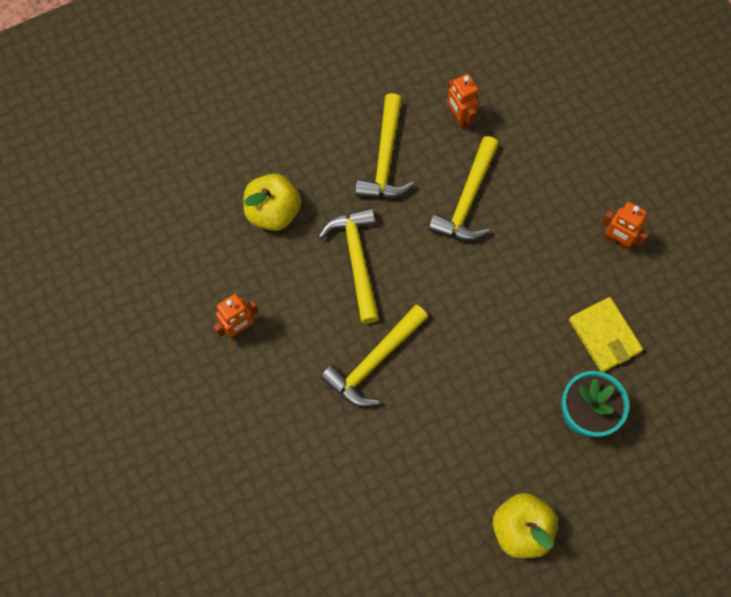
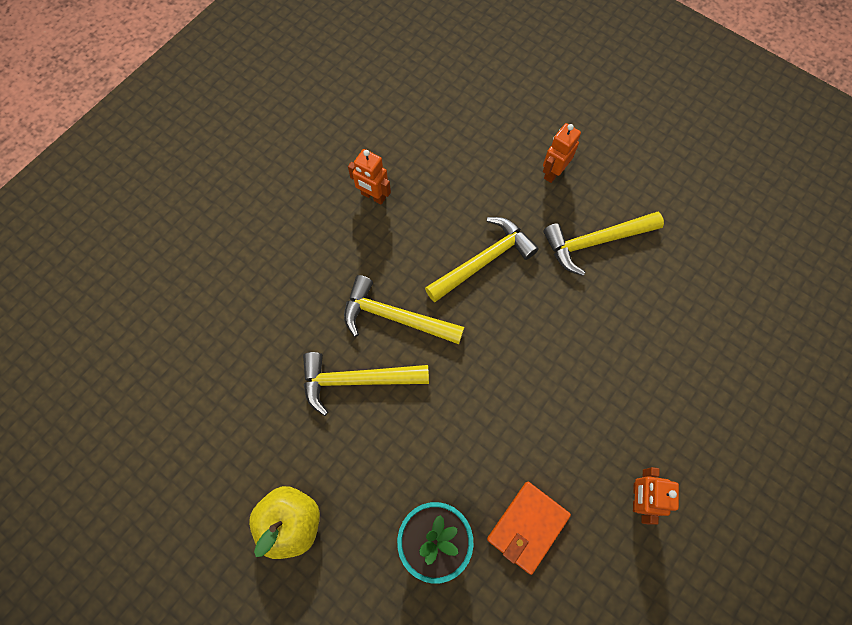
camera: 65 degrees right, 0 degrees up
(273, 212) = (491, 175): yellow apple -> none
(459, 118) = (676, 288): orange robot -> orange robot (553, 172)
(467, 200) = (597, 331): yellow hammer -> yellow hammer (356, 380)
(604, 336) = (527, 527): yellow wallet -> orange wallet

